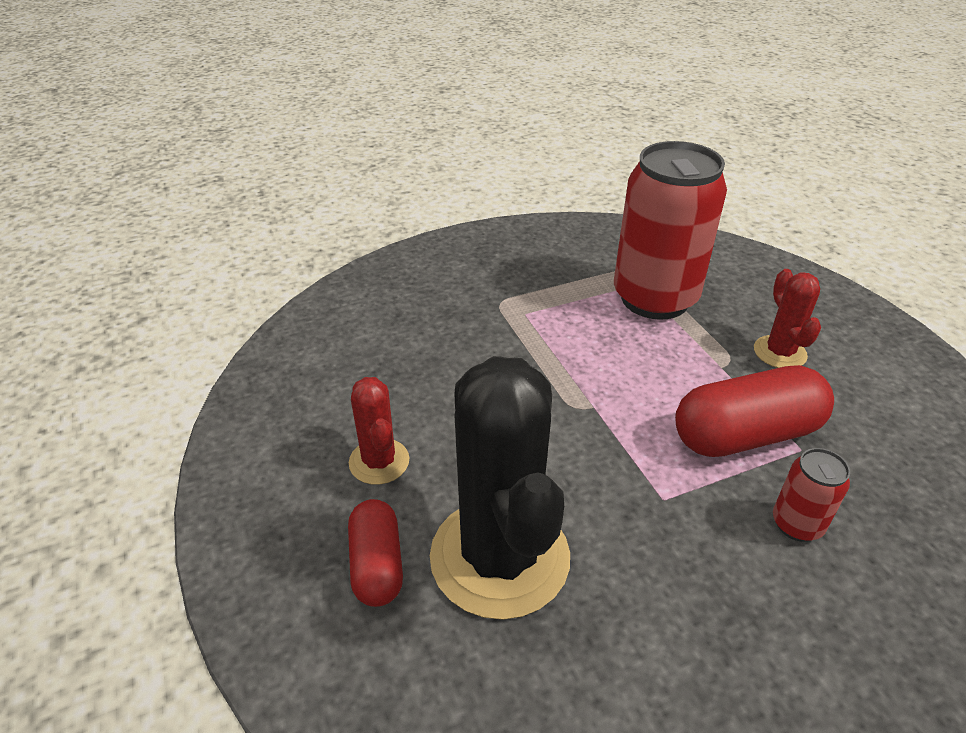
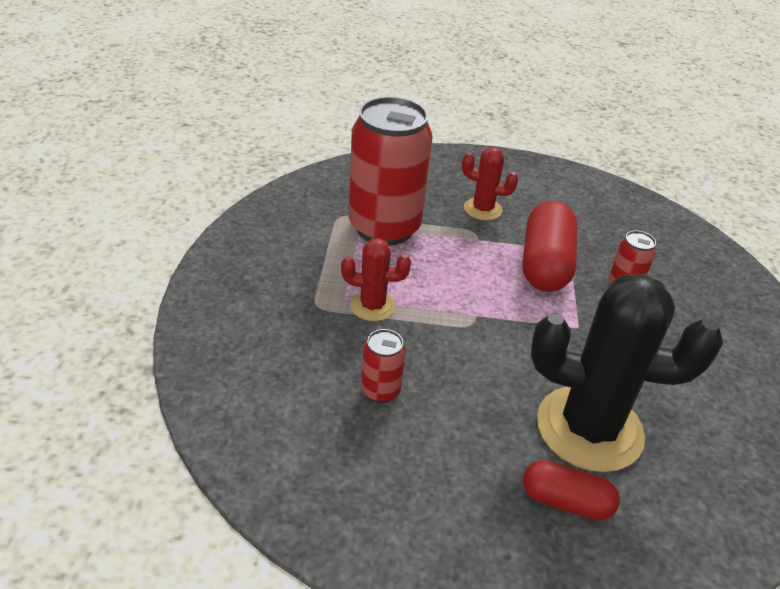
camera: 65 degrees left, 0 degrees up
(379, 461) = (460, 460): red cactus -> red cactus (372, 306)
(427, 378) = (380, 390): none -> red can

